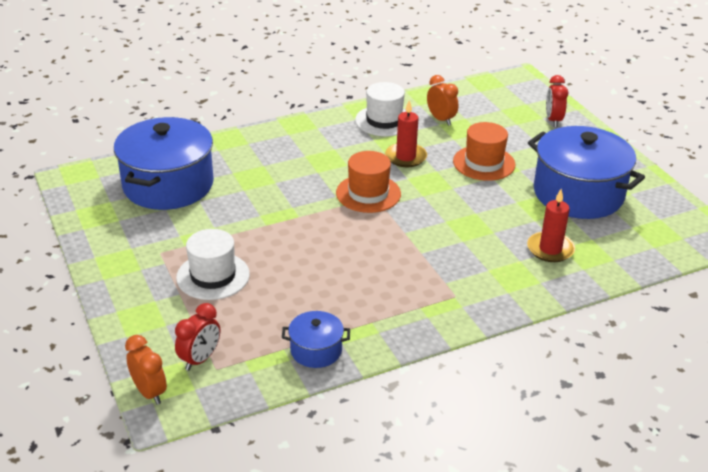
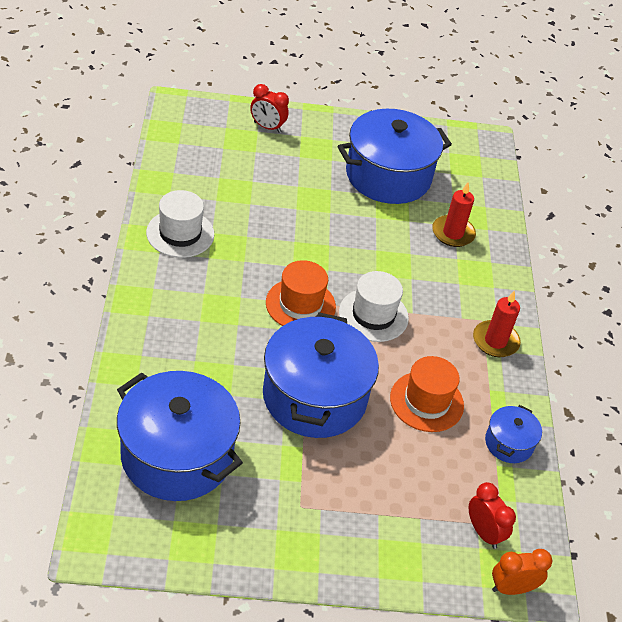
camera: 70 degrees left, 10 degrees up
(213, 276) = (365, 476): white hat -> white hat (373, 315)
(276, 228) = (314, 396): none -> blue pot
(406, 157) = (257, 250): red candle -> red candle (495, 341)
(441, 119) = (209, 194): orange clock -> none
(484, 163) = (304, 205): orange hat -> orange hat (426, 401)

